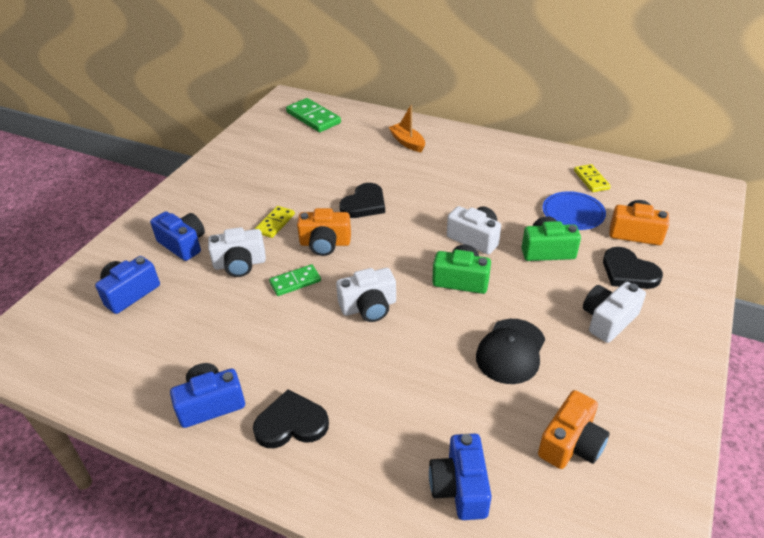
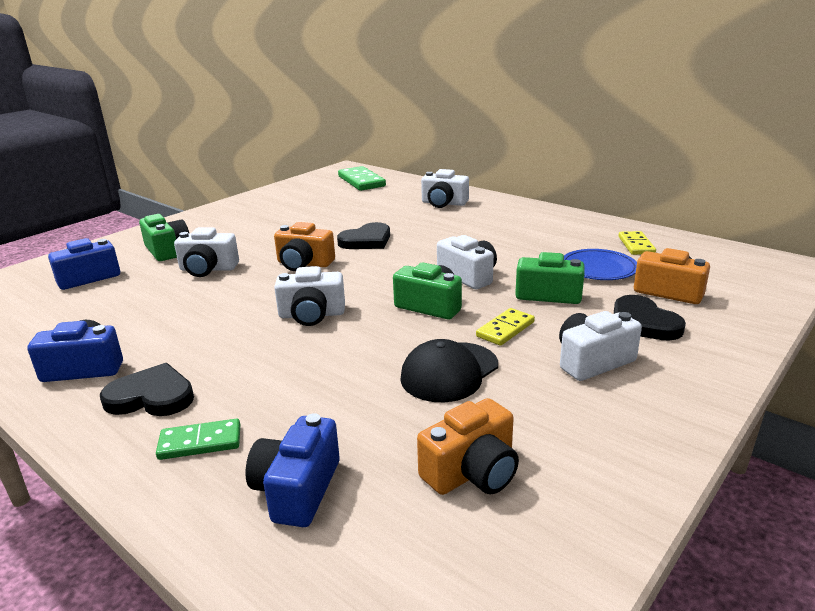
camera: 15 degrees right, 15 degrees down
(183, 244) = (167, 250): blue camera -> green camera
(275, 223) = (266, 245): yellow domino -> yellow domino (505, 329)
(295, 282) = (251, 287): green domino -> green domino (200, 442)
(407, 142) = (443, 203): orange boat -> white camera

